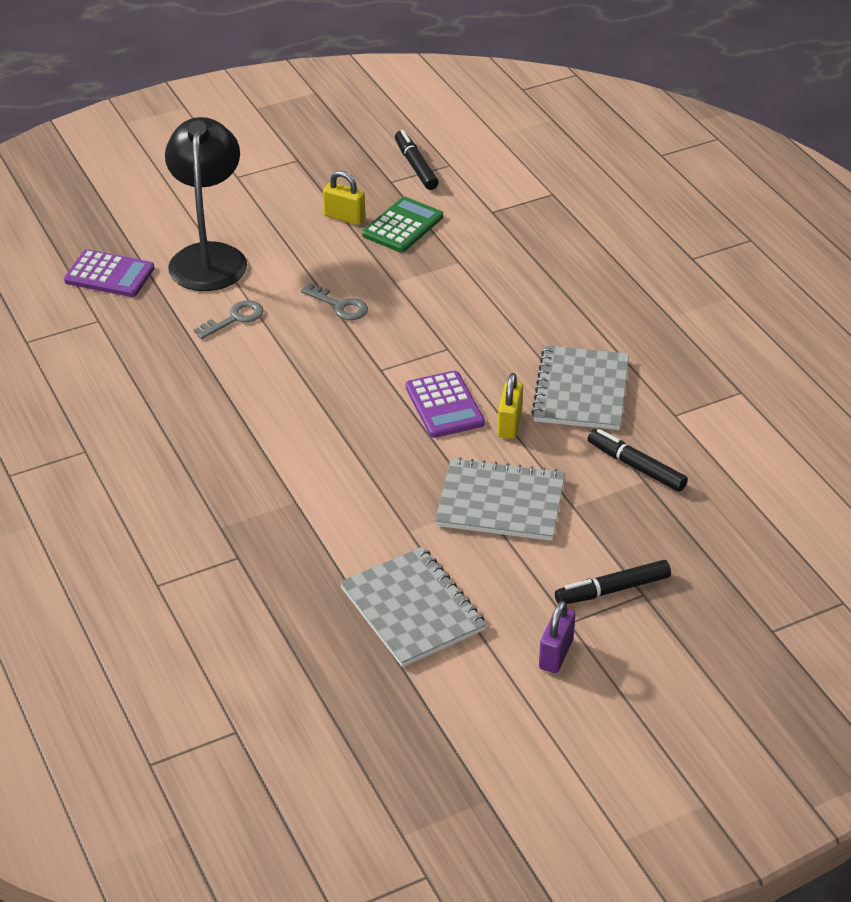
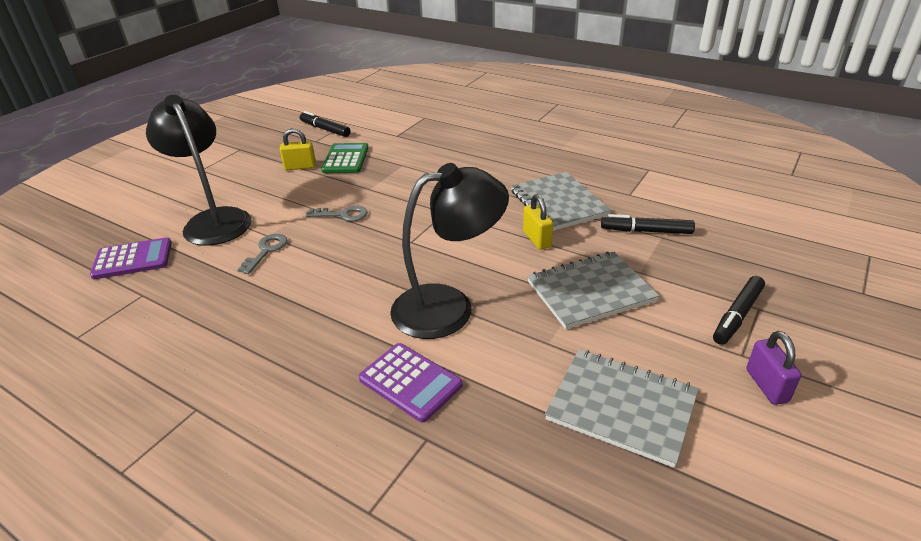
camera: 30 degrees left, 5 degrees down
(354, 456) = (449, 307): none -> black lamp
(444, 405) = (480, 246): purple calculator -> purple calculator (410, 382)

